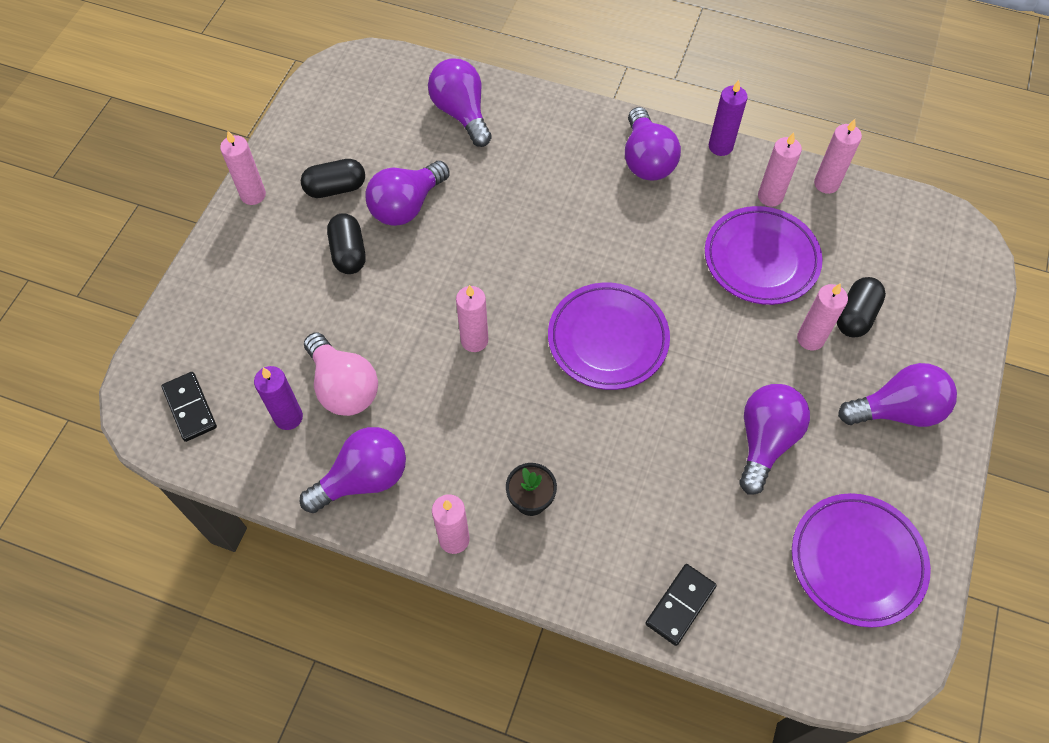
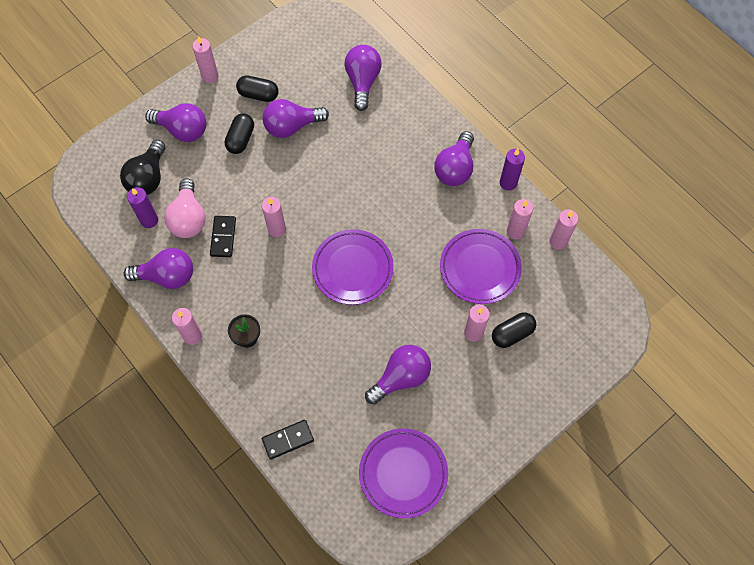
camera: 30 degrees right, 5 degrees up
(190, 408) = (102, 187): black domino -> black domino (223, 237)
(250, 363) = (148, 178): none -> black light bulb
(897, 410) = (493, 403): purple light bulb -> purple light bulb (182, 130)

